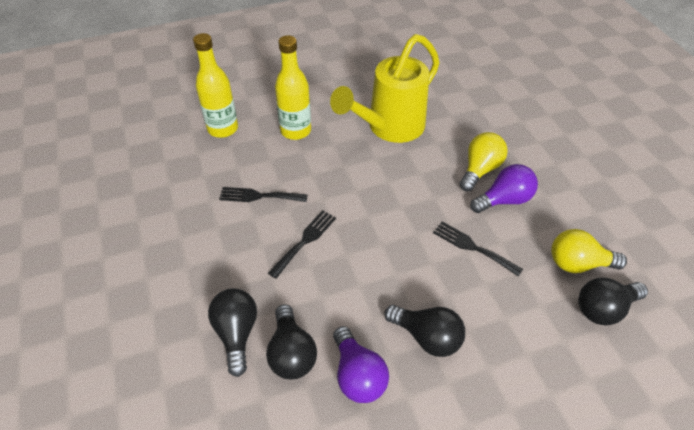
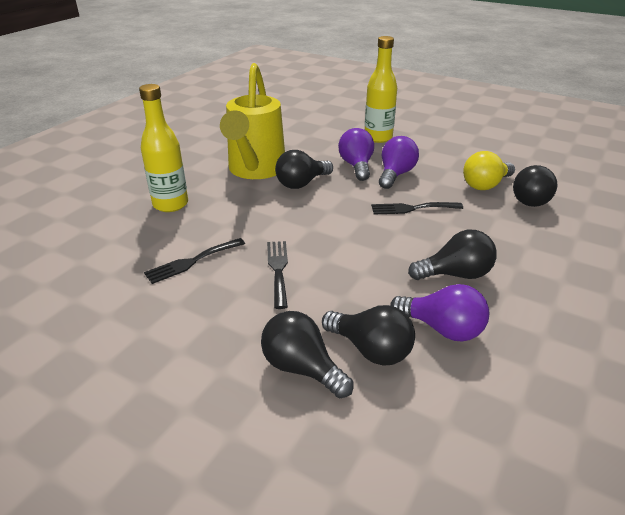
camera: 40 degrees left, 15 degrees down
(223, 128) = (87, 233): yellow bottle -> yellow bottle (378, 137)
(411, 164) = (302, 183): none -> black light bulb
(480, 169) = (356, 166): yellow light bulb -> purple light bulb

